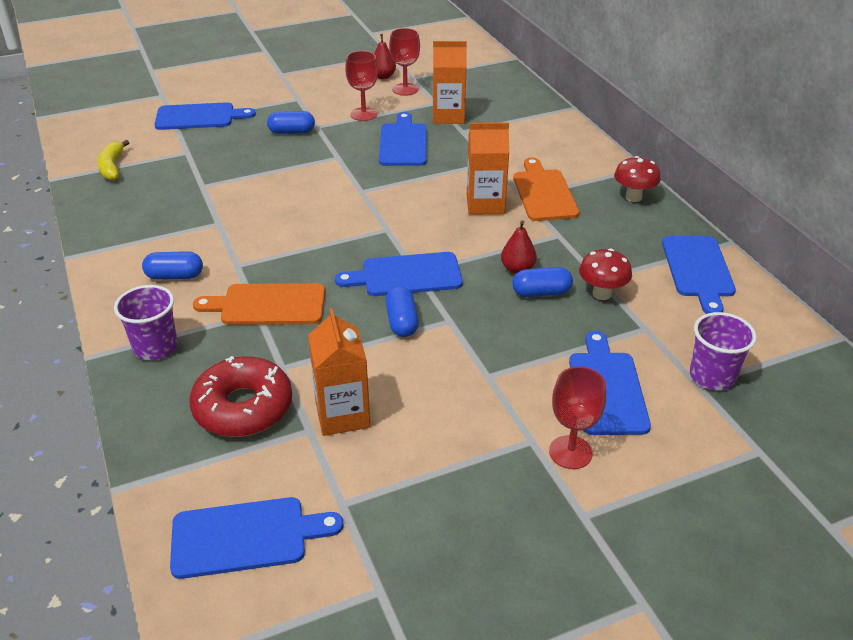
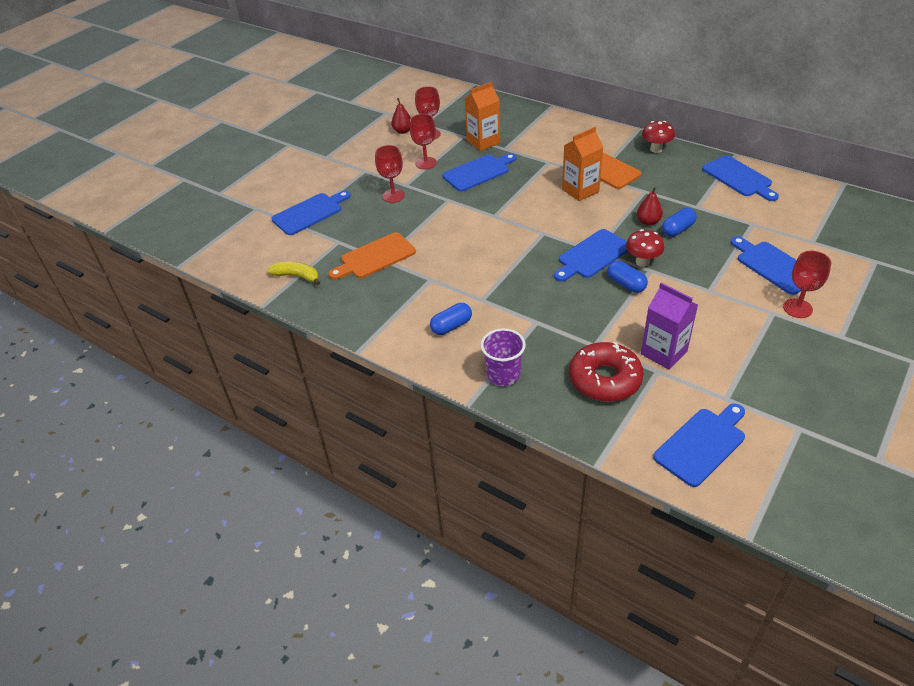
camera: 30 degrees left, 5 degrees up
(112, 167) = (297, 276): yellow banana -> yellow banana turned 150 degrees clockwise
(268, 305) = (536, 314): orange cutting board -> orange cutting board (375, 257)
(292, 132) = (393, 196): blue capsule -> red goblet
(342, 415) = (664, 352): orange carton -> purple carton
(403, 143) = (478, 172): blue cutting board -> blue cutting board turned 90 degrees clockwise
(601, 294) = (708, 215): red mushroom -> red mushroom (642, 262)
(712, 376) = (812, 233): purple cup -> none

